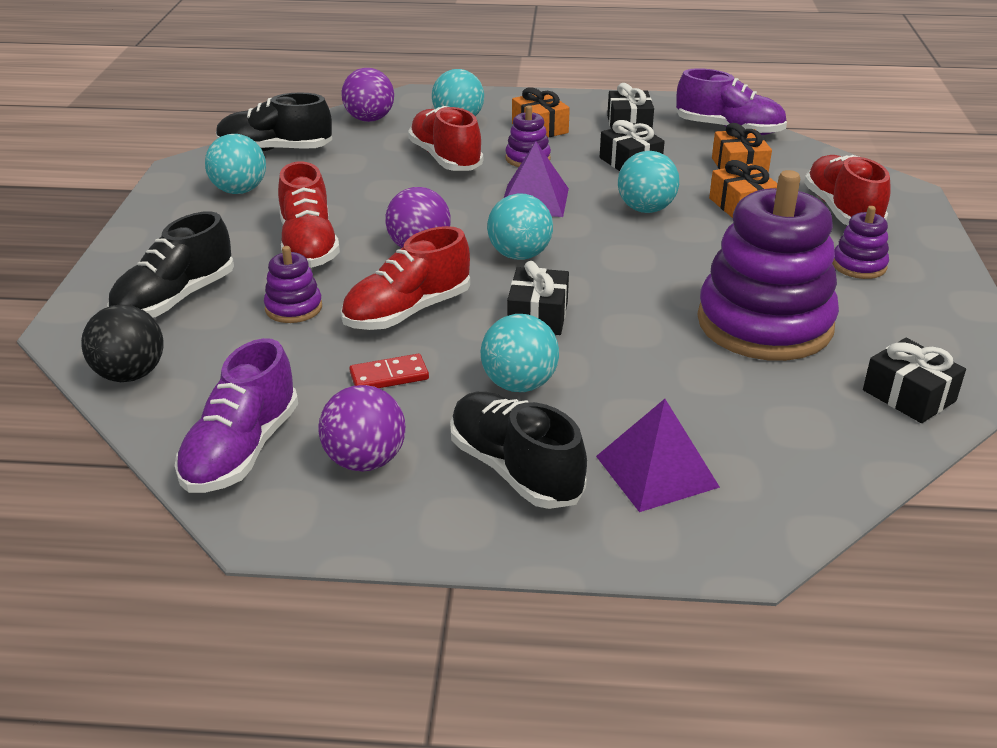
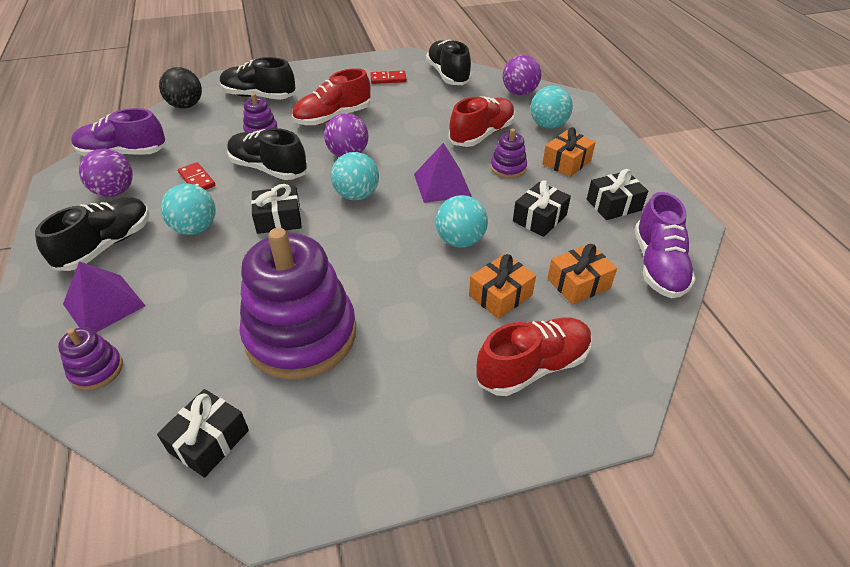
camera: 70 degrees right, 10 degrees up
(239, 191) = (388, 79): turquoise ball -> red domino
(407, 312) = (268, 169): red shoe -> black shoe
(859, 265) = (425, 389): purple stacking toy -> purple stacking toy (96, 370)

